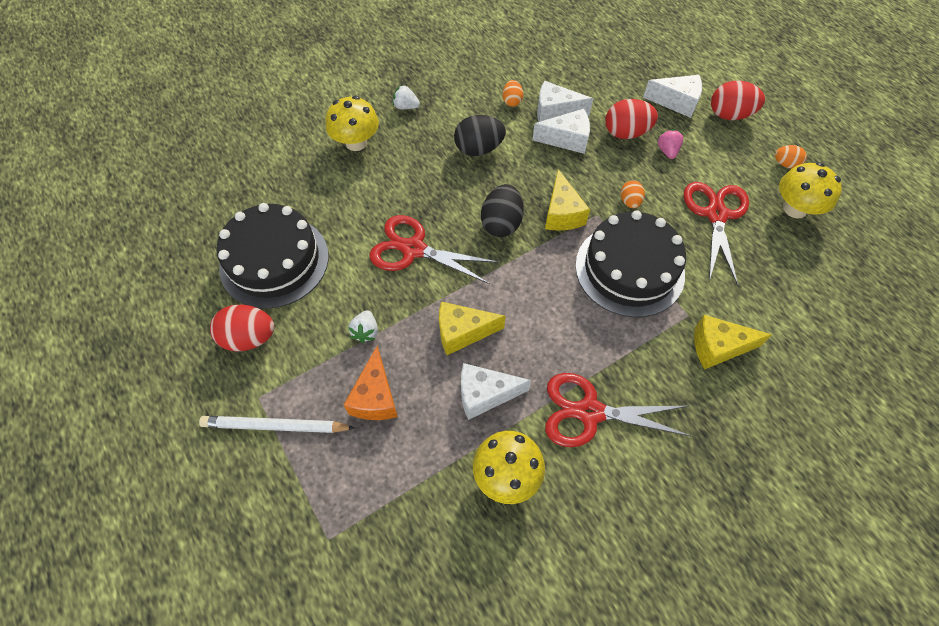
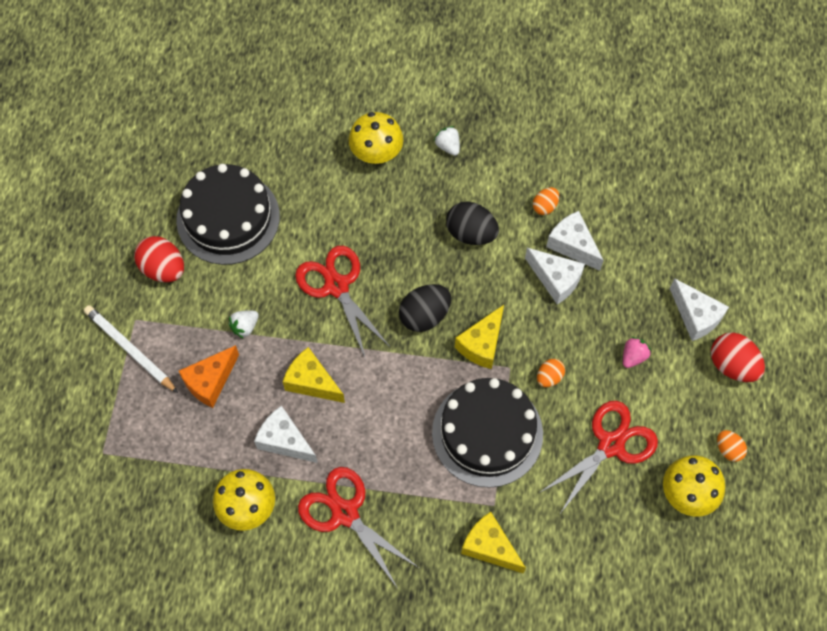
camera: 40 degrees right, 5 degrees up
(626, 133) = (615, 312): red egg -> none

